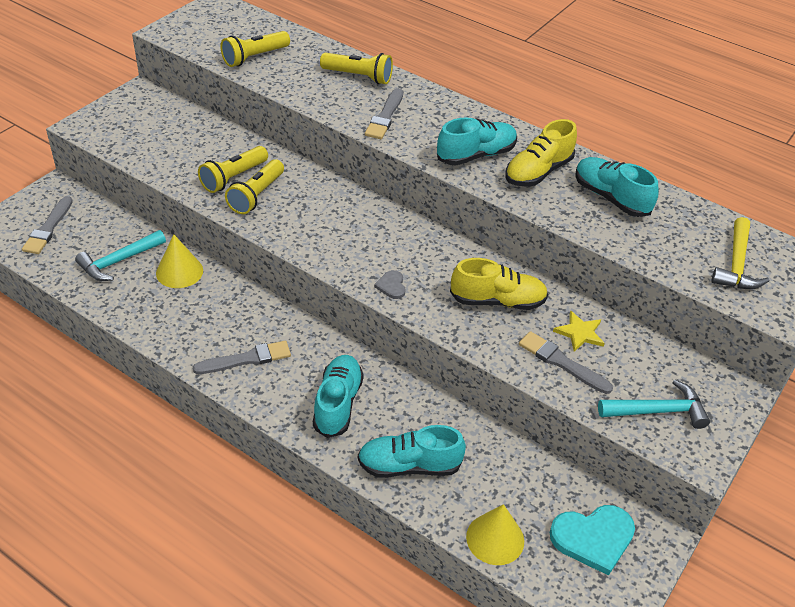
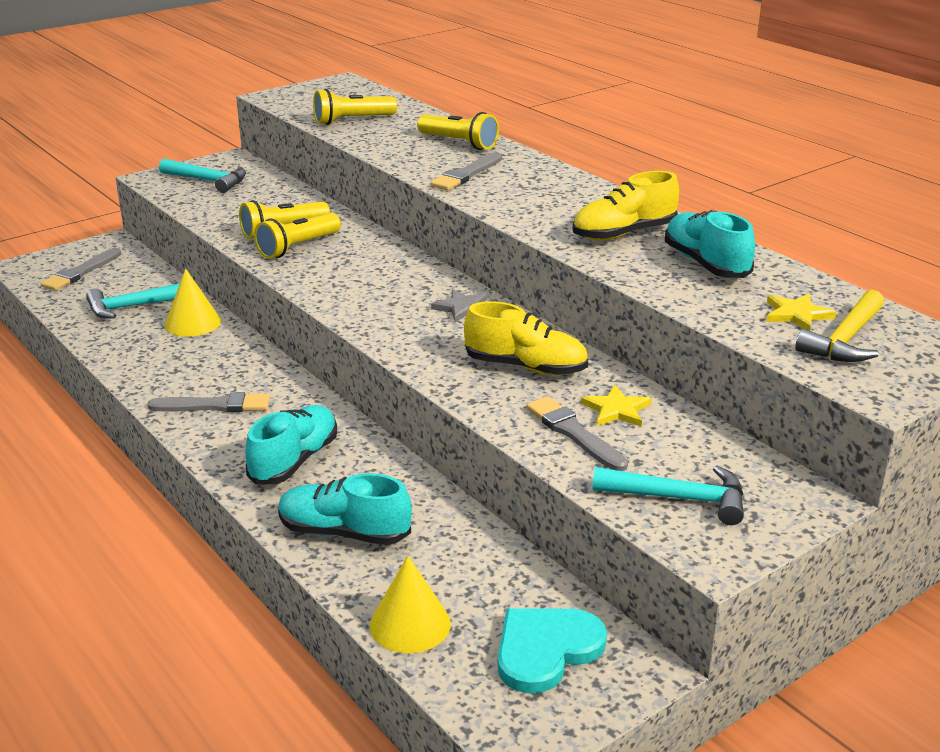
camera: 20 degrees right, 15 degrees down
(134, 123) = (208, 181): none -> turquoise hammer
(391, 286) = (401, 337): grey heart -> none
(421, 245) = (463, 308): none -> grey star
(476, 155) = (554, 213): turquoise shoe -> none
(593, 538) = (546, 650): turquoise heart -> turquoise heart turned 135 degrees clockwise
(695, 243) = (797, 314): none -> yellow star

